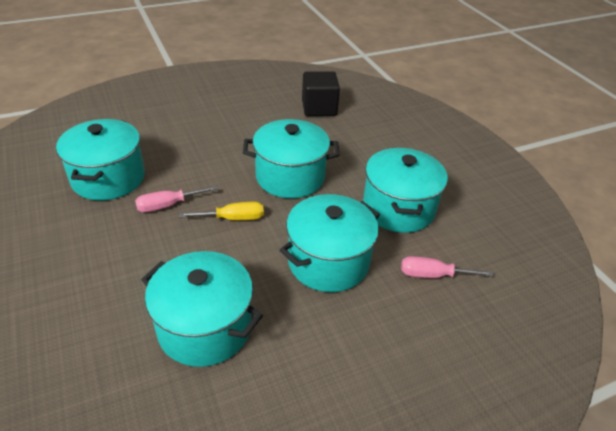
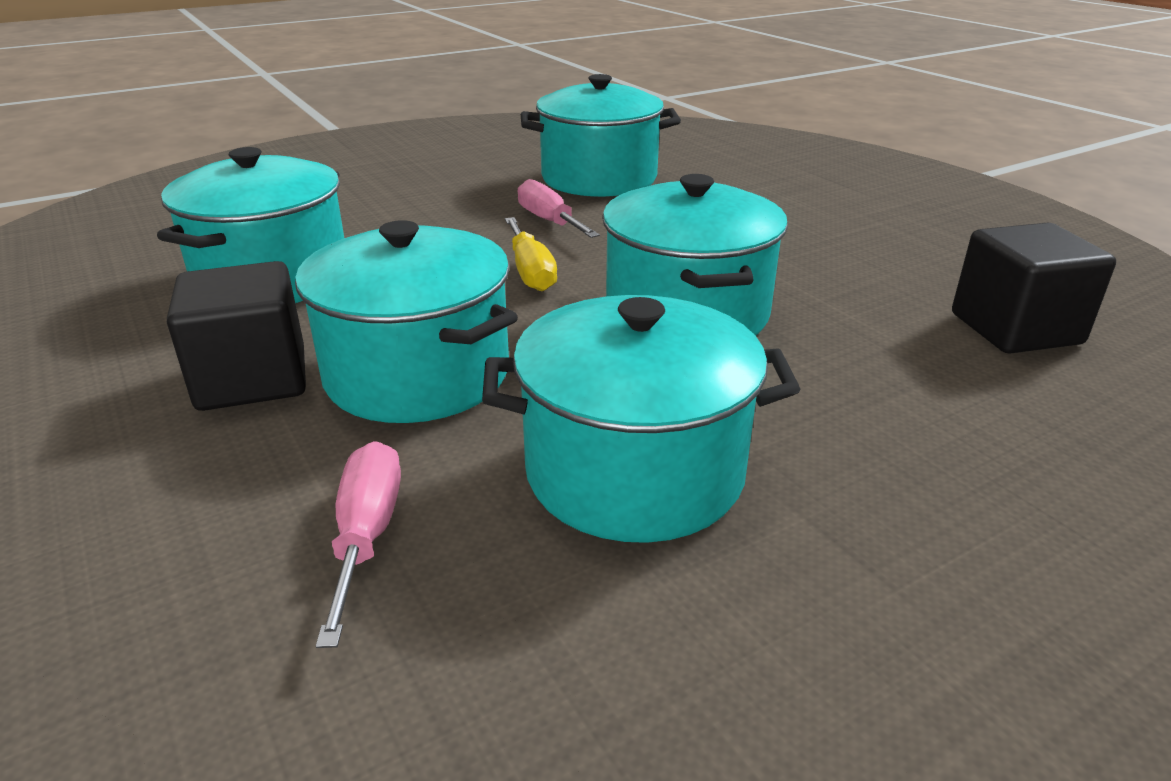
camera: 85 degrees right, 10 degrees down
(324, 321) = (252, 379): none -> black cube

